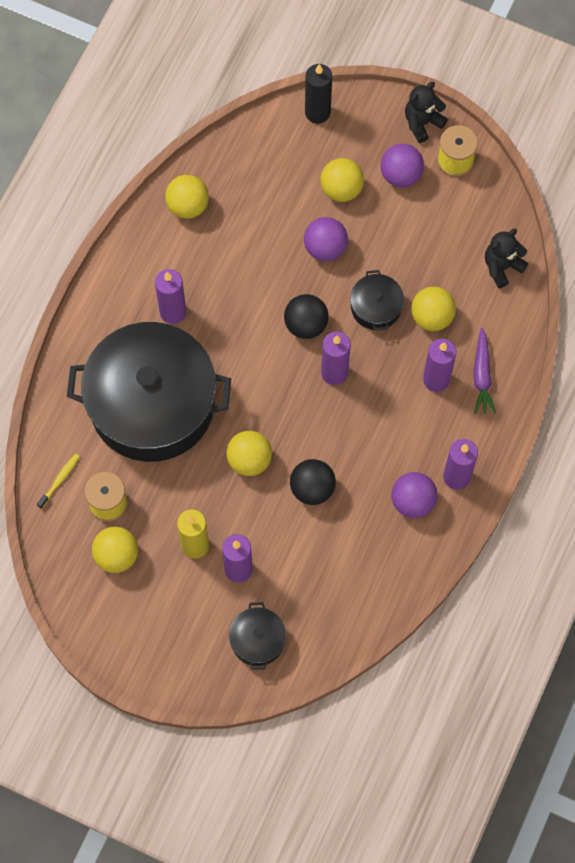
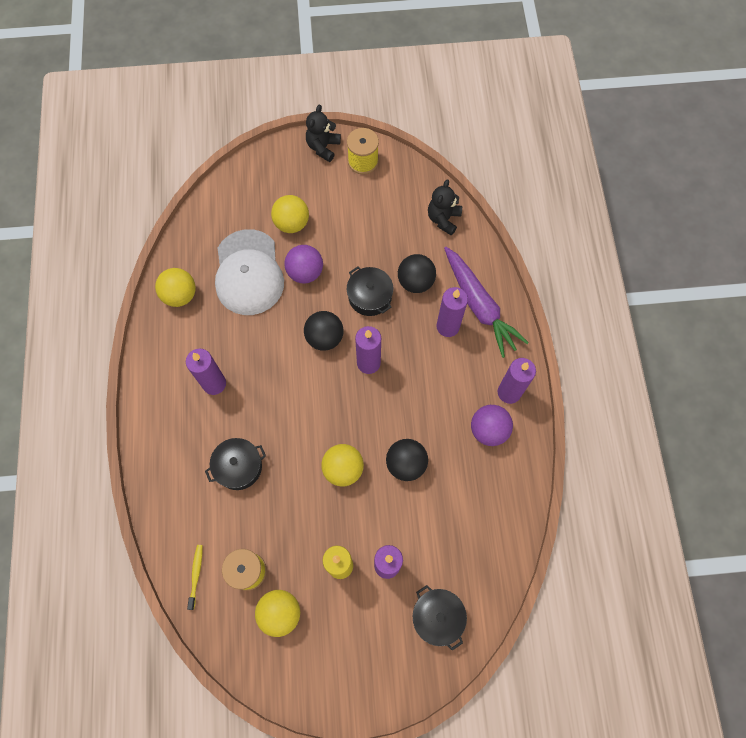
camera: 30 degrees left, 0 degrees up
(152, 404) = (238, 467): black pot -> black pot, size x0.41
(268, 218) = (248, 273): none -> white cap
(317, 112) = (241, 177): black candle -> none
(401, 175) = (329, 191): purple ball -> none
(432, 317) = (415, 282): yellow ball -> black ball
(482, 376) = (479, 305): purple carrot -> purple carrot, size x1.65

